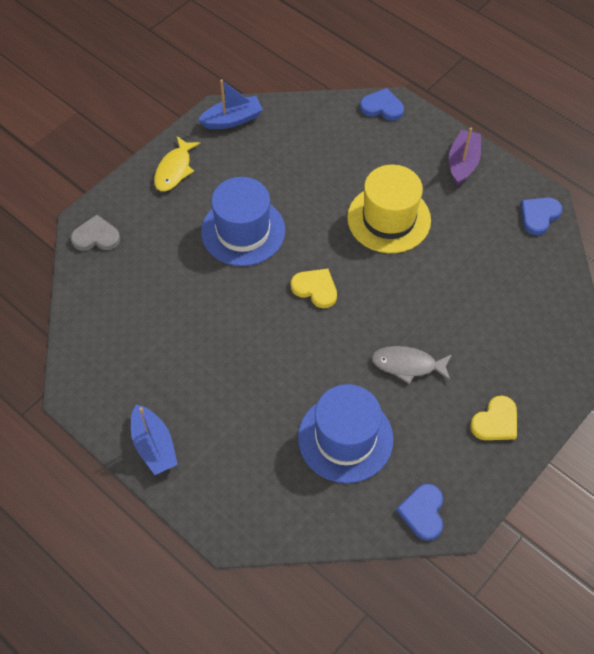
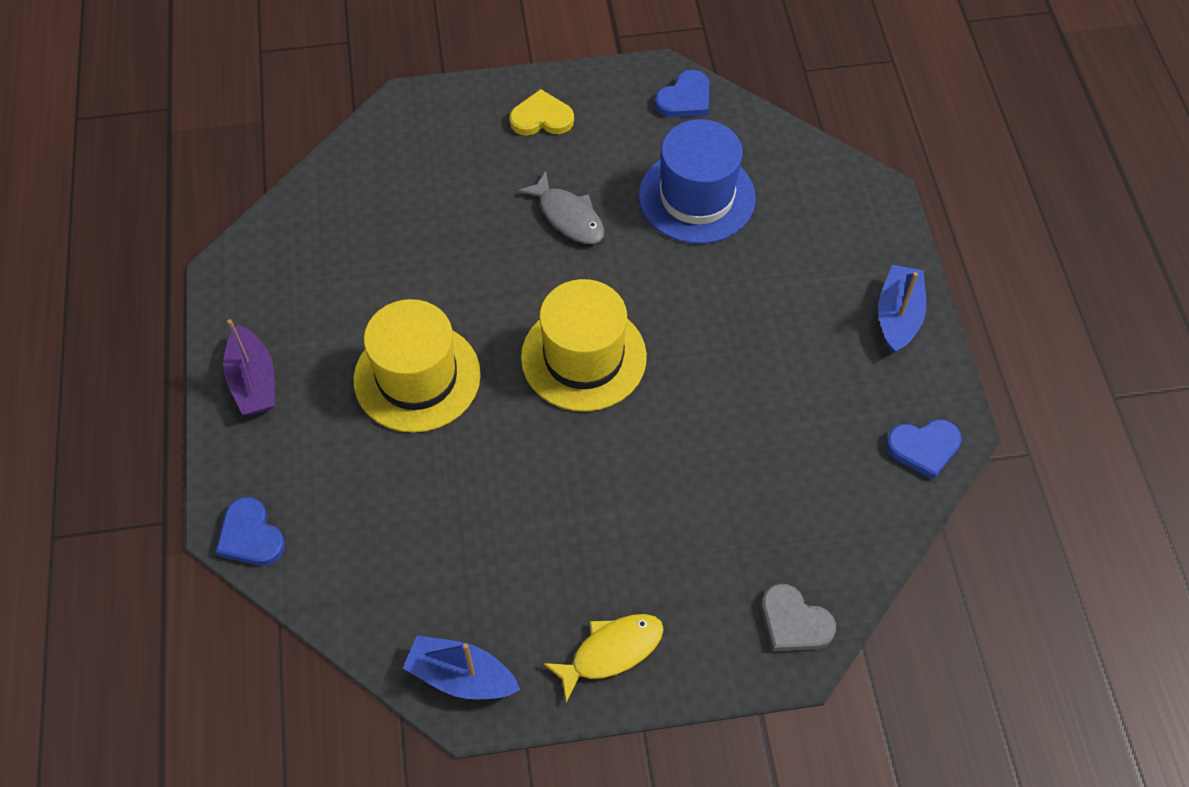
camera: 140 degrees left, 0 degrees up
(243, 231) = (600, 489): blue hat -> none
(315, 289) = (583, 357): yellow heart -> yellow hat
(462, 163) = (253, 381): purple boat -> purple boat turned 75 degrees counterclockwise
(539, 216) = (256, 261): blue heart -> blue heart (924, 448)

